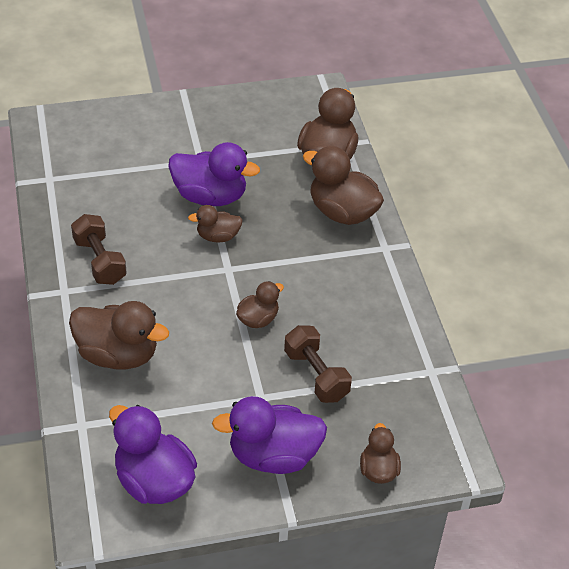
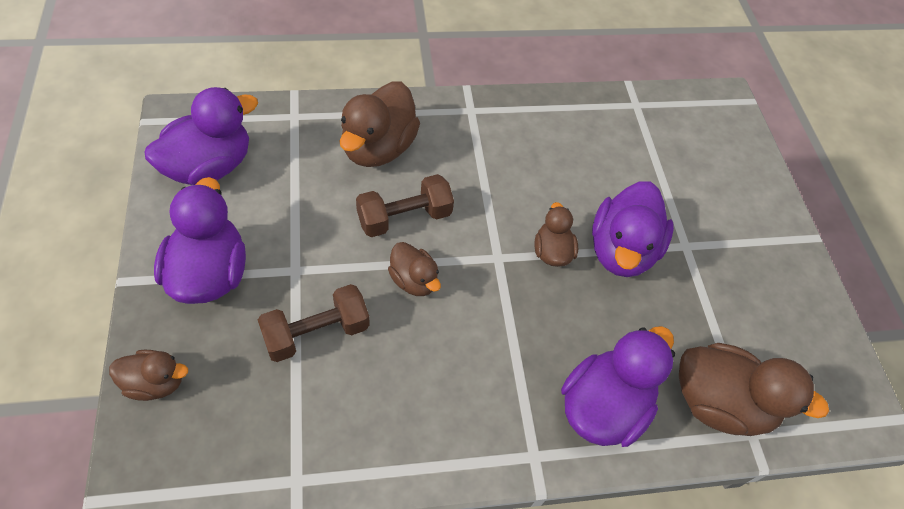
camera: 90 degrees right, 10 degrees up
(100, 261) = (512, 140): brown dumbbell -> brown dumbbell (404, 217)
(342, 212) = (603, 406): brown duck -> purple duck

